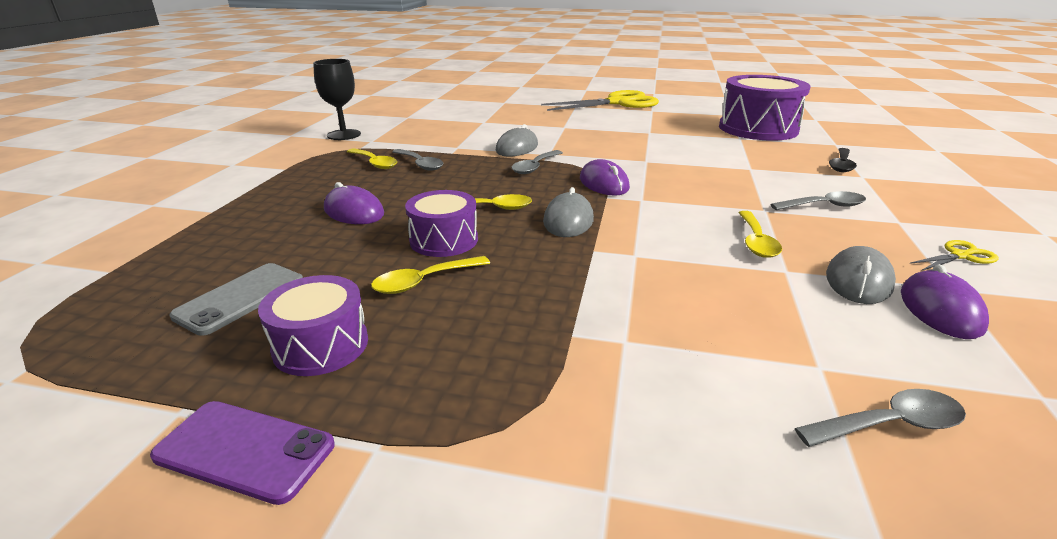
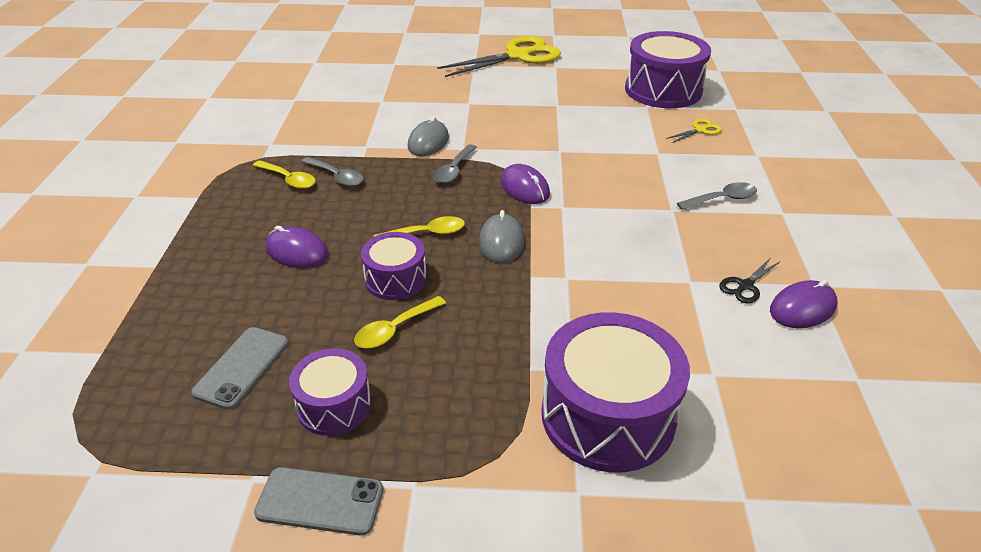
camera: 10 degrees left, 10 degrees up
(244, 450) = (320, 501): purple phone -> grey phone
(344, 135) = (236, 136): black goblet -> none
(666, 397) = (608, 415): none -> purple drum
(756, 242) = (665, 250): yellow spoon -> none
(841, 165) = (739, 140): black spoon -> none
(858, 281) = (745, 286): grey mouse -> black scissors
(890, 424) = (757, 415): grey spoon -> none
(940, 309) = (802, 308): purple mouse -> purple mouse turned 60 degrees clockwise
(960, 256) = (825, 249): yellow scissors -> yellow scissors (700, 130)

